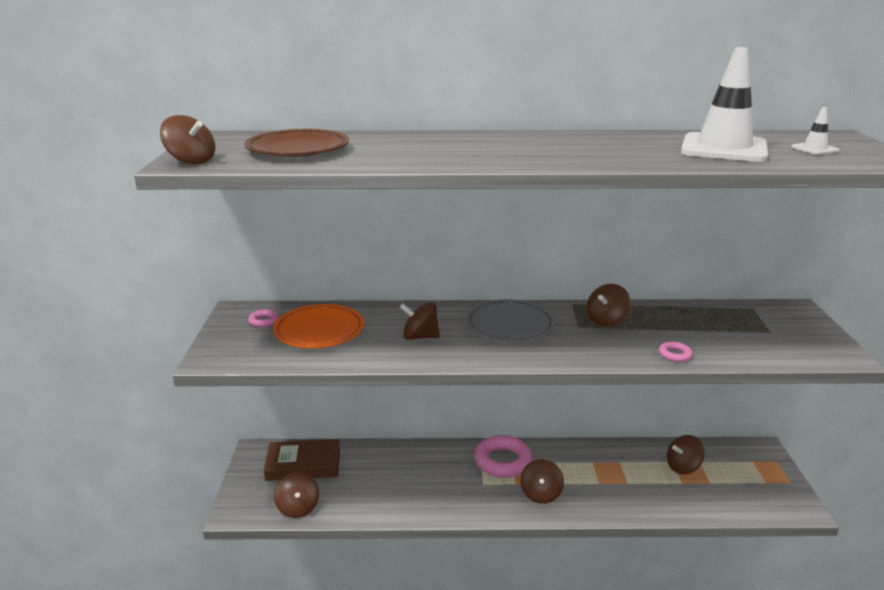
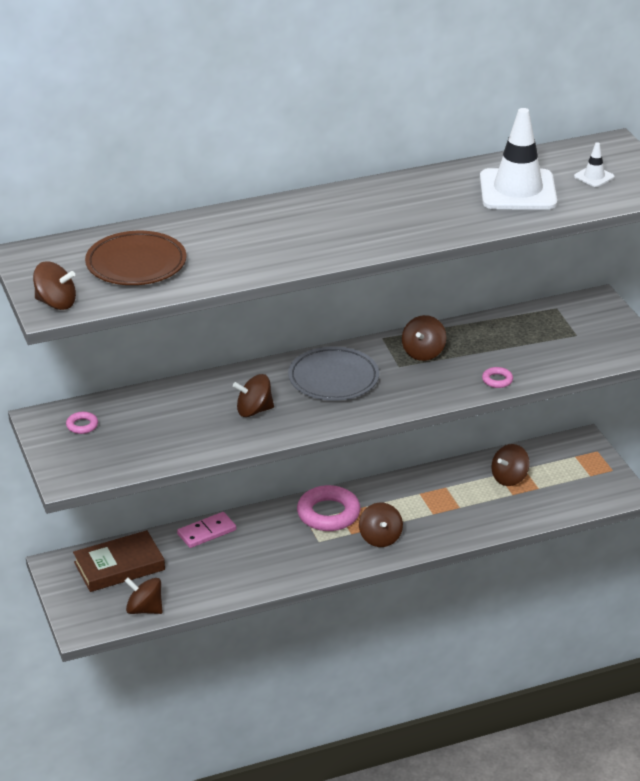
camera: 20 degrees left, 10 degrees up
(298, 508) = (144, 609): brown spinning top -> brown spinning top turned 150 degrees clockwise
(319, 331) = (149, 425): orange plate -> none
(391, 453) = (207, 532): none -> pink domino

